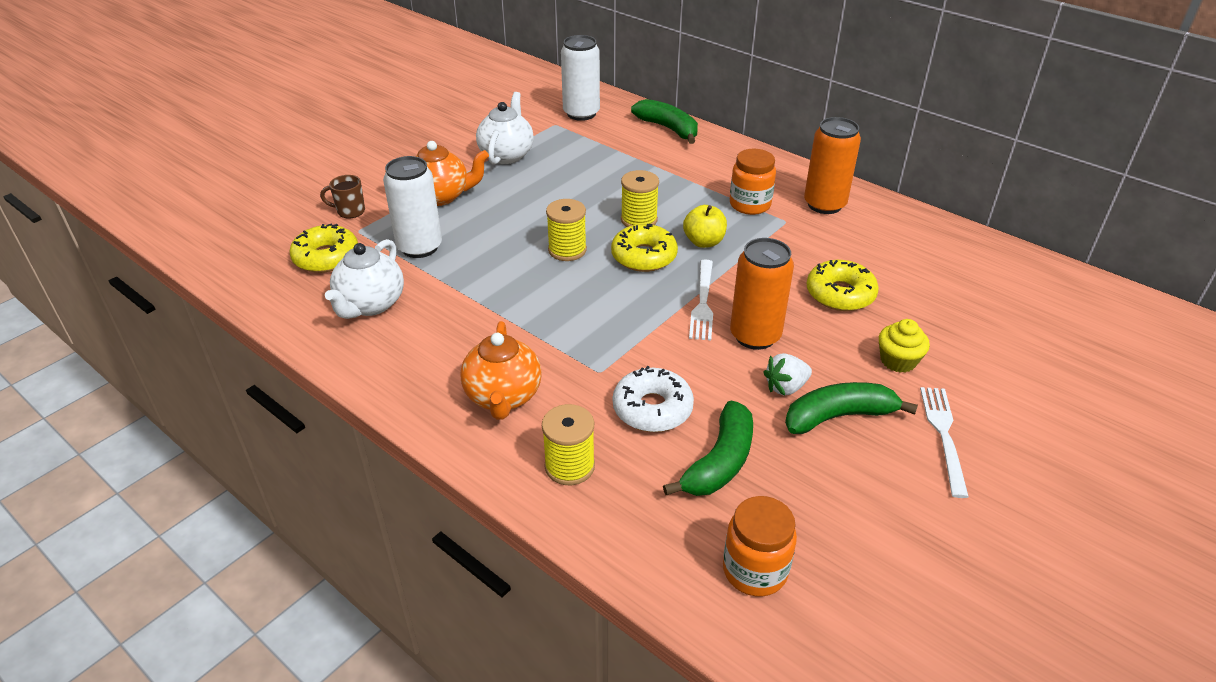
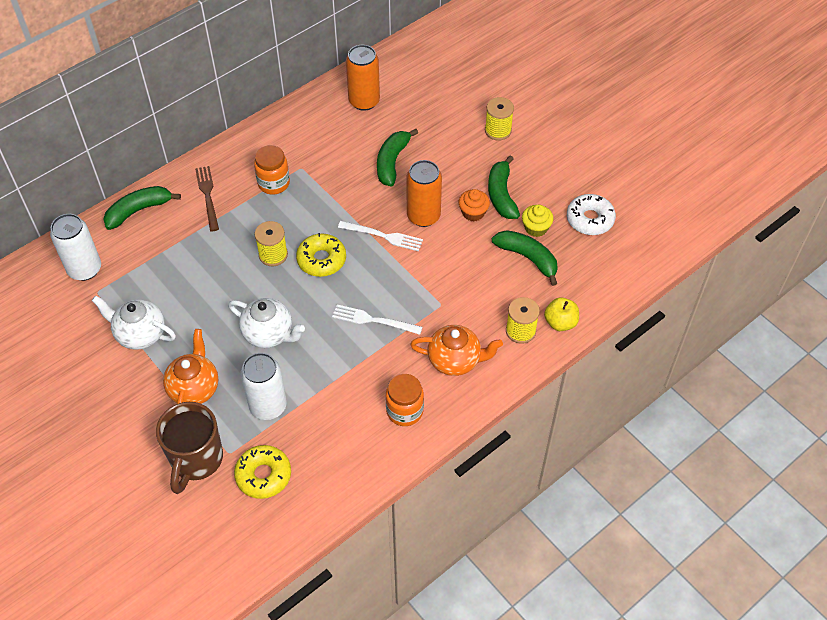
camera: 80 degrees left, 15 degrees up
(350, 211) = (196, 460): brown mug -> brown mug, size x2.12
(370, 305) = (337, 440): white teapot -> white teapot (269, 334)
(567, 250) = (300, 306): yellow spool -> yellow spool (498, 130)
(652, 409) = (480, 282): white donut -> white donut (590, 219)
(704, 242) = (313, 221): yellow apple -> yellow apple (560, 322)
(708, 164) = (208, 196): none -> brown fork
(755, 571) = (603, 259): orange jar -> orange jar (404, 411)
(786, 387) = (473, 213): white strawberry -> orange cupcake
(824, 204) = (287, 141): orange can -> orange can (364, 101)
(840, 294) = (392, 162): yellow donut -> green banana
(898, 361) = (460, 154): yellow cupcake -> yellow cupcake (536, 228)
(943, 435) = (523, 154): white fork -> white fork (373, 320)

